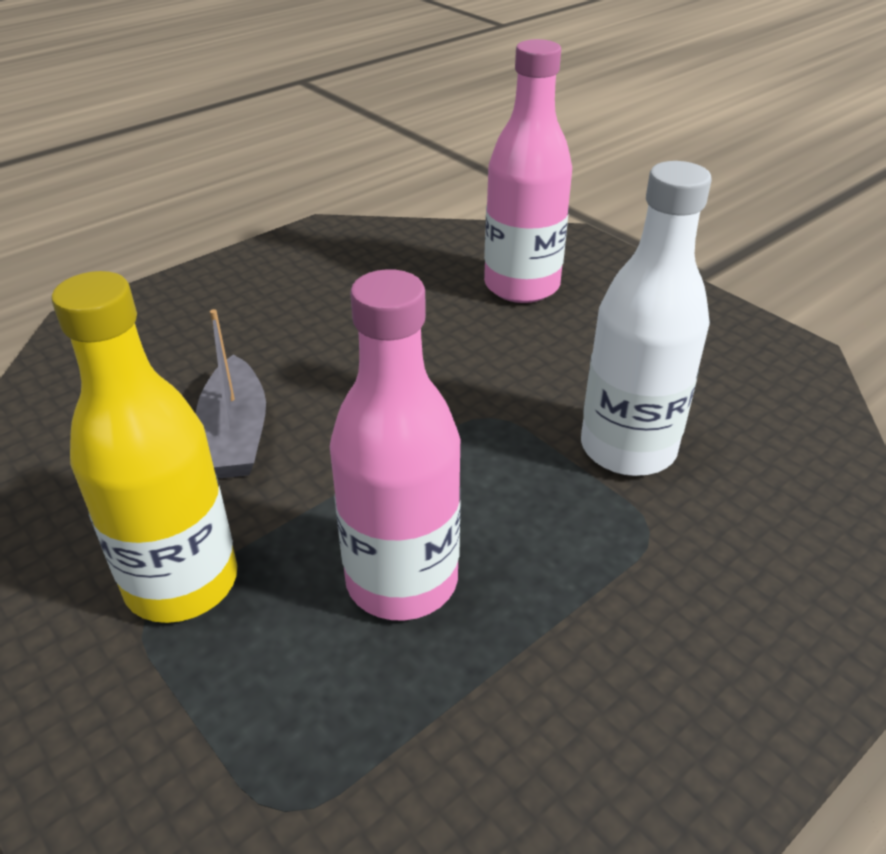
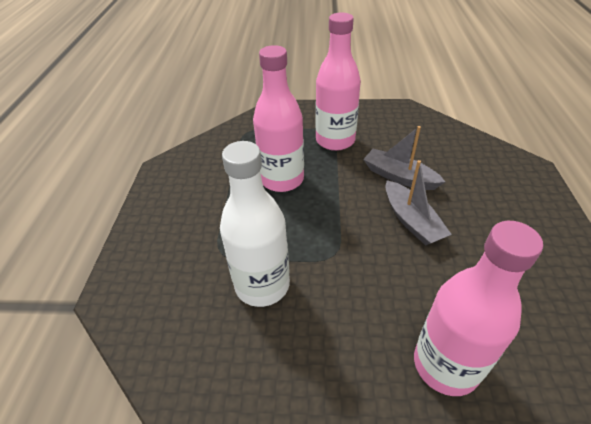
camera: 135 degrees right, 5 degrees up
(182, 582) = (335, 140): yellow bottle -> pink bottle
(337, 379) = (411, 221): none -> grey boat

